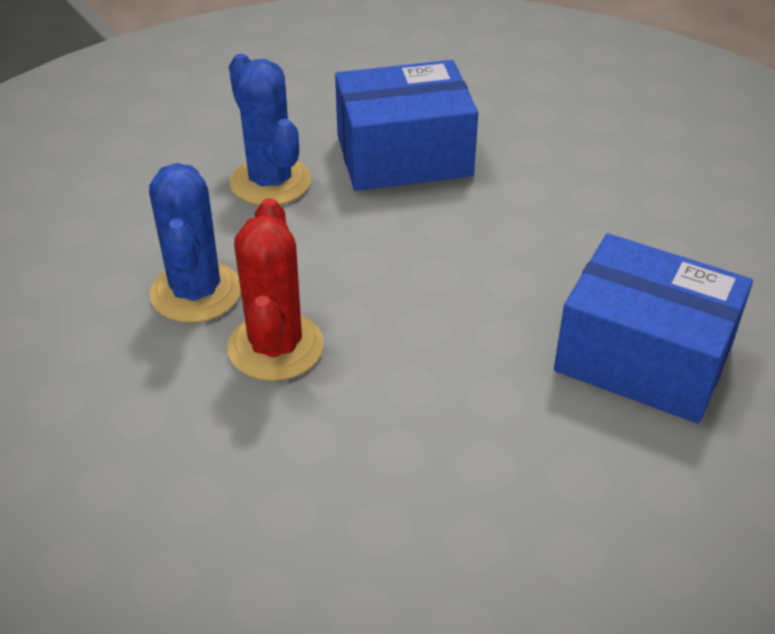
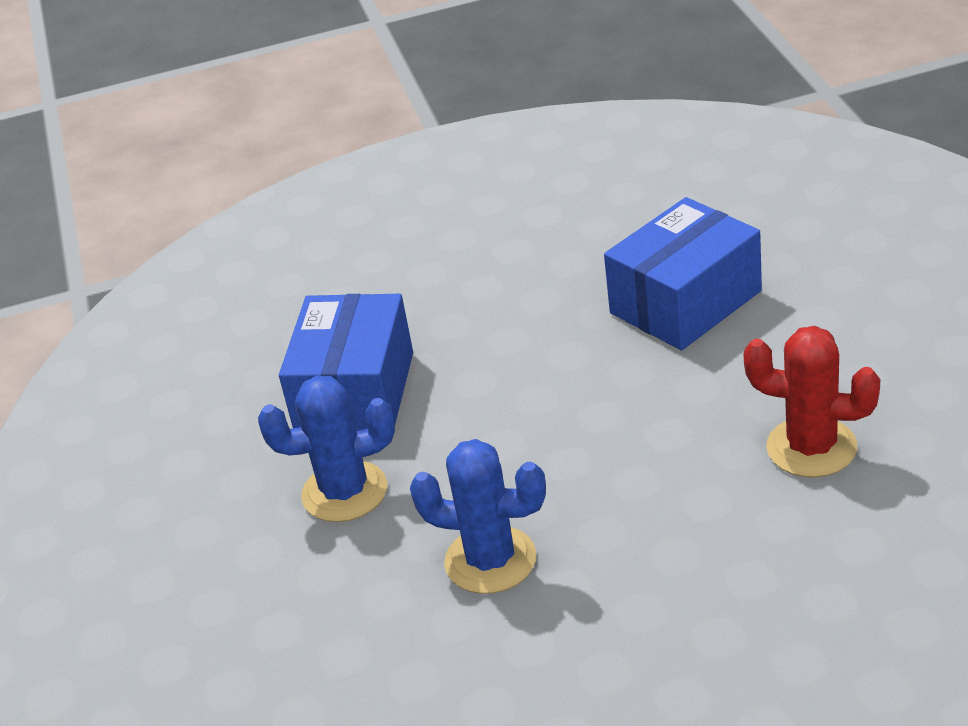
camera: 65 degrees left, 5 degrees down
(275, 347) = (589, 511): red cactus -> red cactus (811, 447)

